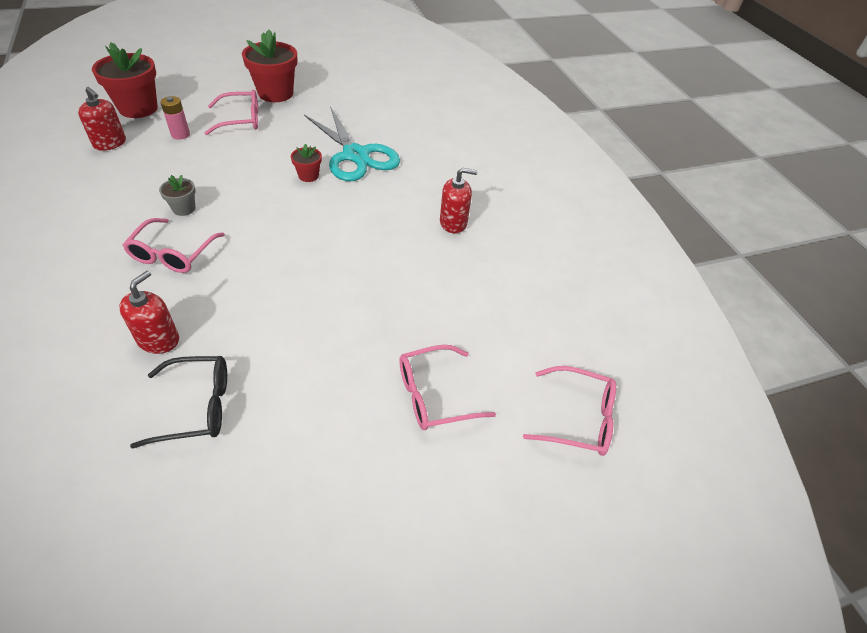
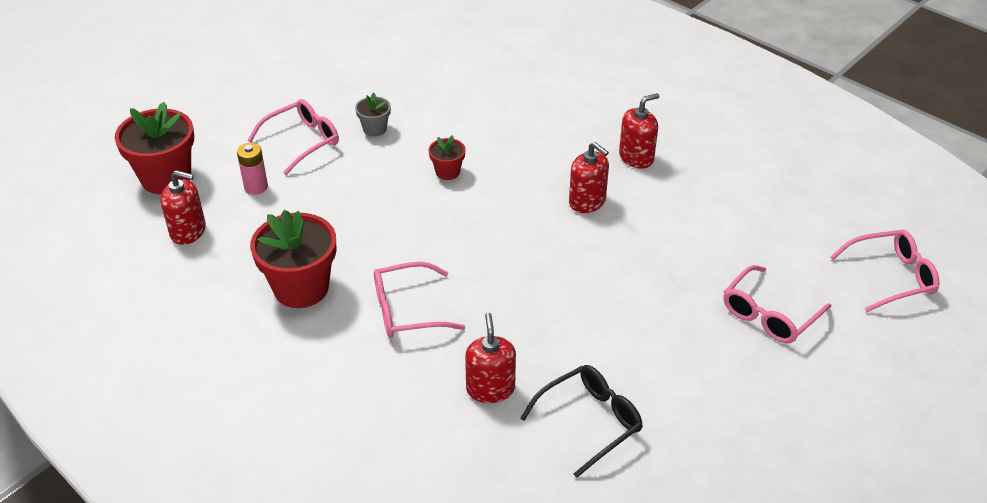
camera: 25 degrees left, 5 degrees down
(173, 254) = (407, 310): pink glasses -> pink glasses turned 90 degrees clockwise
(184, 209) = (361, 262): grey flower pot -> grey flower pot (375, 129)
(275, 93) = (303, 94): red flower pot -> red flower pot (301, 288)
(355, 155) = (470, 129): turquoise scissors -> none
(382, 238) = (587, 201): none -> red soap dispenser

